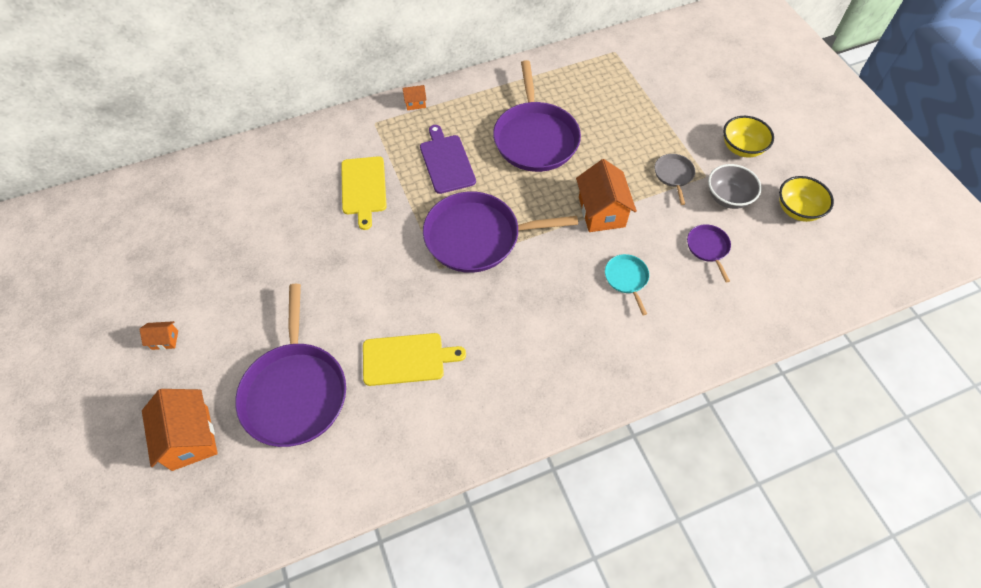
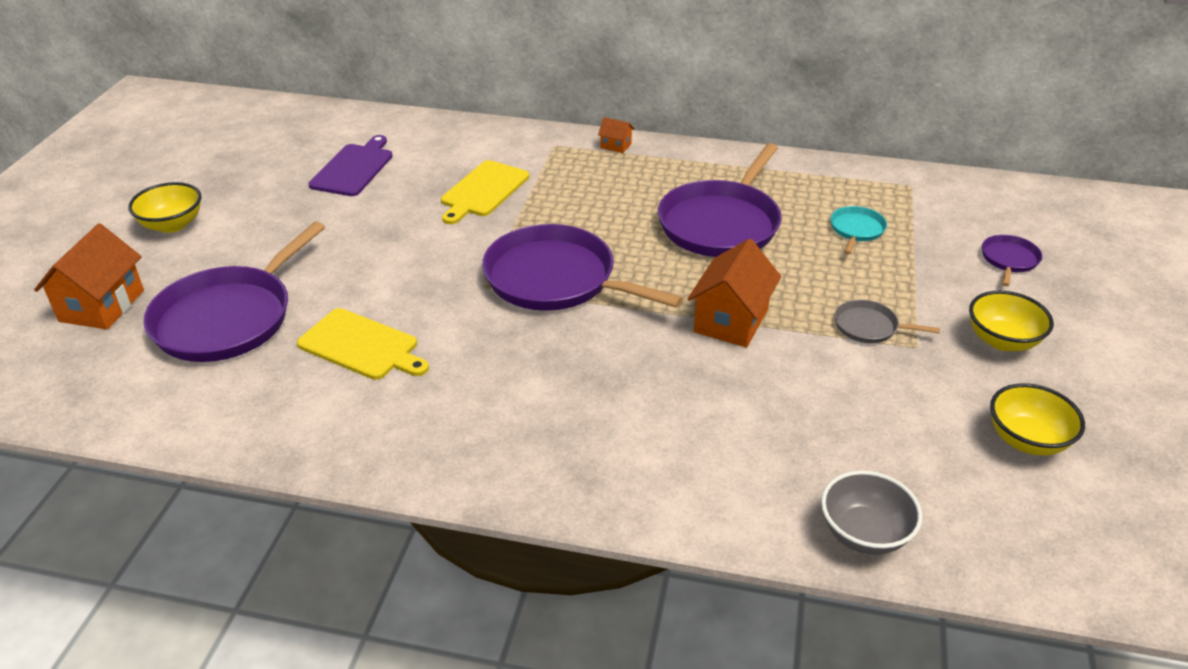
camera: 35 degrees right, 20 degrees down
(165, 340) = (172, 225): orange house -> yellow bowl
(446, 162) = (594, 204): purple cutting board -> purple cutting board (353, 168)
(626, 279) = (694, 397): turquoise pan -> turquoise pan (856, 230)
(673, 175) = (869, 327): grey pan -> grey pan turned 105 degrees counterclockwise
(708, 248) = (841, 418): purple pan -> purple pan (1009, 260)
(728, 197) = (927, 381): grey bowl -> grey bowl (864, 533)

